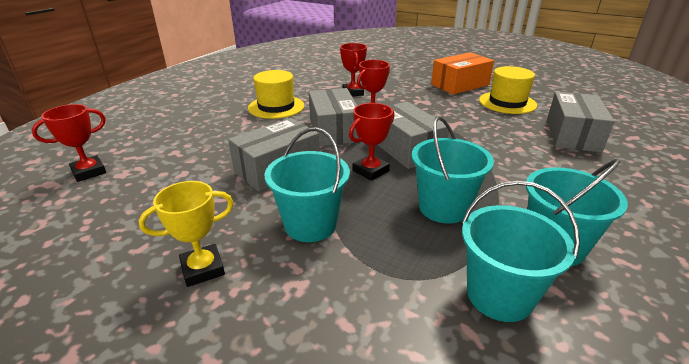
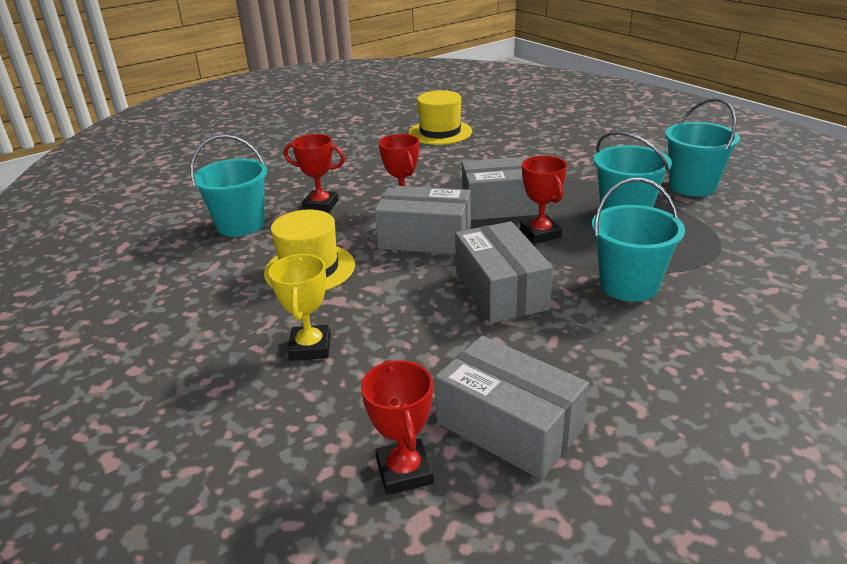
camera: 65 degrees left, 0 degrees up
(203, 269) = (688, 360): yellow trophy -> yellow trophy (310, 347)
(460, 85) = (369, 141): orange box -> none
(499, 295) = (744, 221): turquoise bucket -> turquoise bucket (241, 225)
(572, 135) = (531, 128): grey box -> grey box (509, 426)

